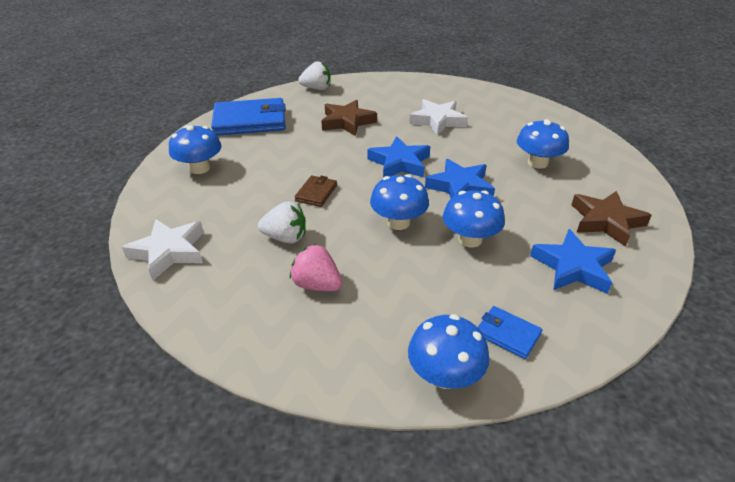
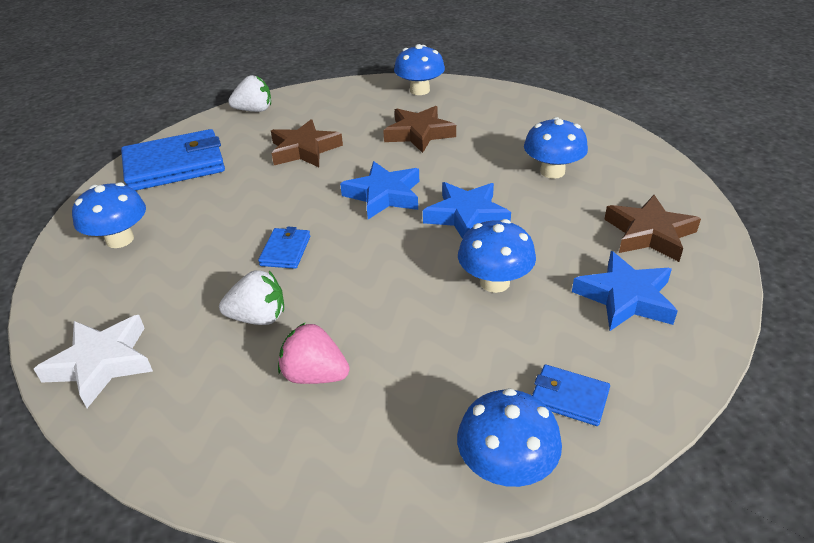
camera: 10 degrees left, 0 degrees up
(316, 193) = (285, 251): brown wallet -> blue wallet
(398, 222) = (400, 274): blue mushroom -> blue mushroom (419, 90)
(438, 121) = (419, 133): white star -> brown star

